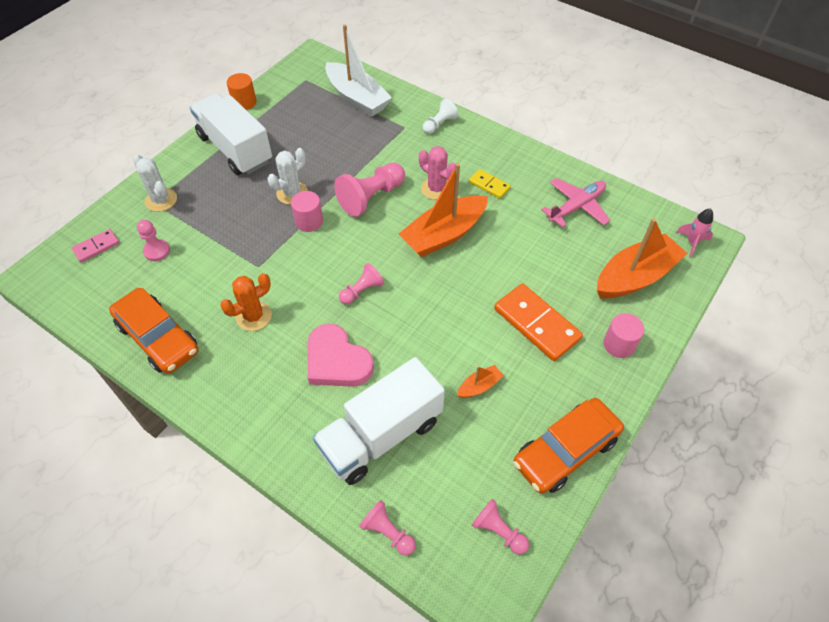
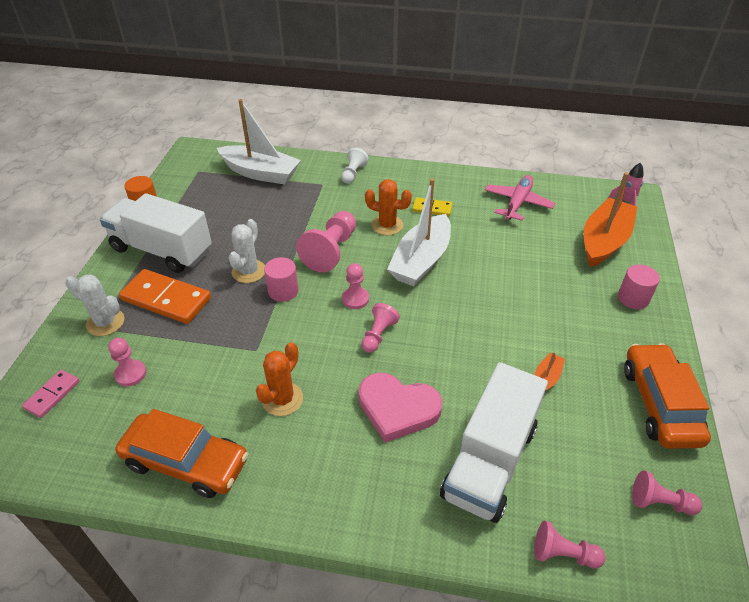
camera: 25 degrees left, 10 degrees down
(363, 251) = (355, 299): none -> pink pawn
(436, 189) = (387, 225): pink cactus -> orange cactus
(444, 234) = (421, 260): orange boat -> white boat
(537, 324) = (555, 306): orange domino -> orange domino (166, 299)
(565, 451) = (659, 404): orange car -> orange car turned 150 degrees clockwise

